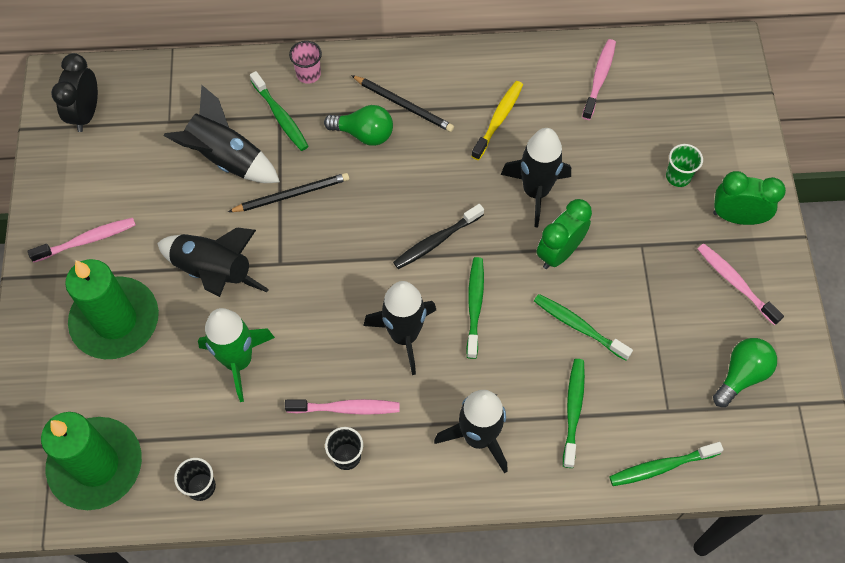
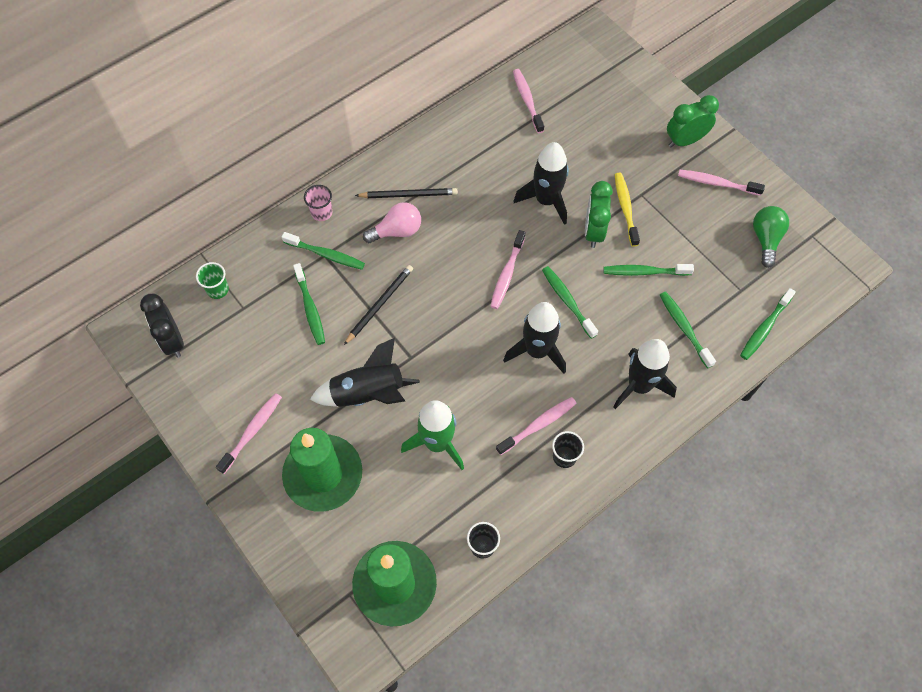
camera: 35 degrees left, 0 degrees up
(226, 159) = (310, 308): black rocket -> green toothbrush
(364, 134) = (397, 231): green light bulb -> pink light bulb
(436, 241) = (507, 274): black toothbrush -> pink toothbrush
(498, 119) = (482, 166): yellow toothbrush -> yellow toothbrush (625, 208)
(678, 176) = (628, 136): green cup -> green cup (218, 289)

